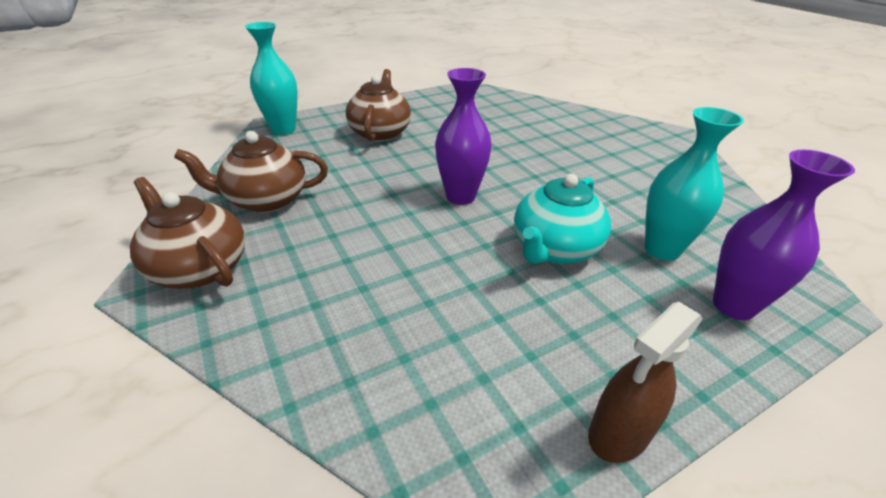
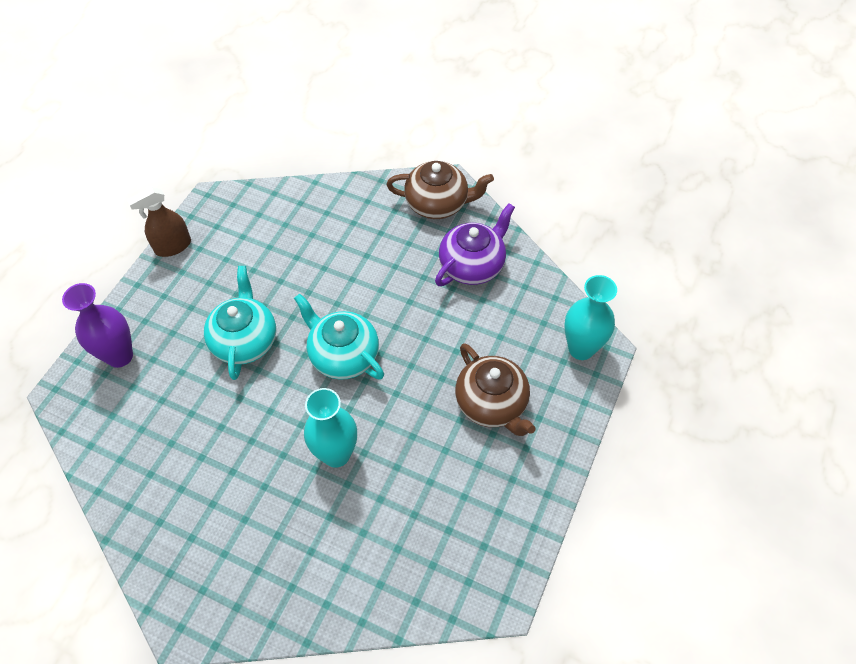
camera: 145 degrees right, 20 degrees up
(266, 200) = (472, 265): brown teapot -> purple teapot
(460, 196) = (343, 355): purple vase -> turquoise teapot
(619, 433) = (173, 246): brown spray bottle -> brown spray bottle turned 135 degrees counterclockwise
(662, 249) = (170, 385): turquoise vase -> turquoise vase (336, 454)

